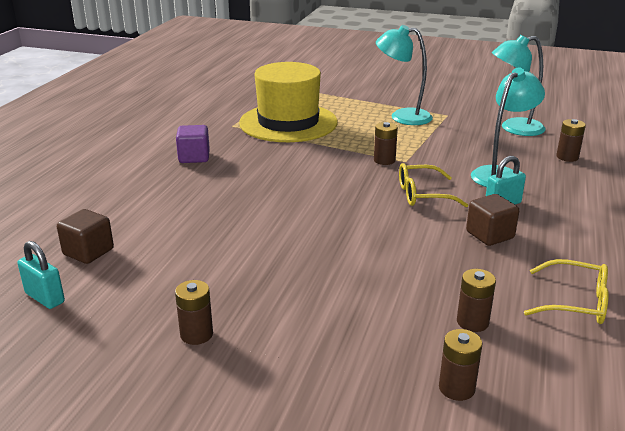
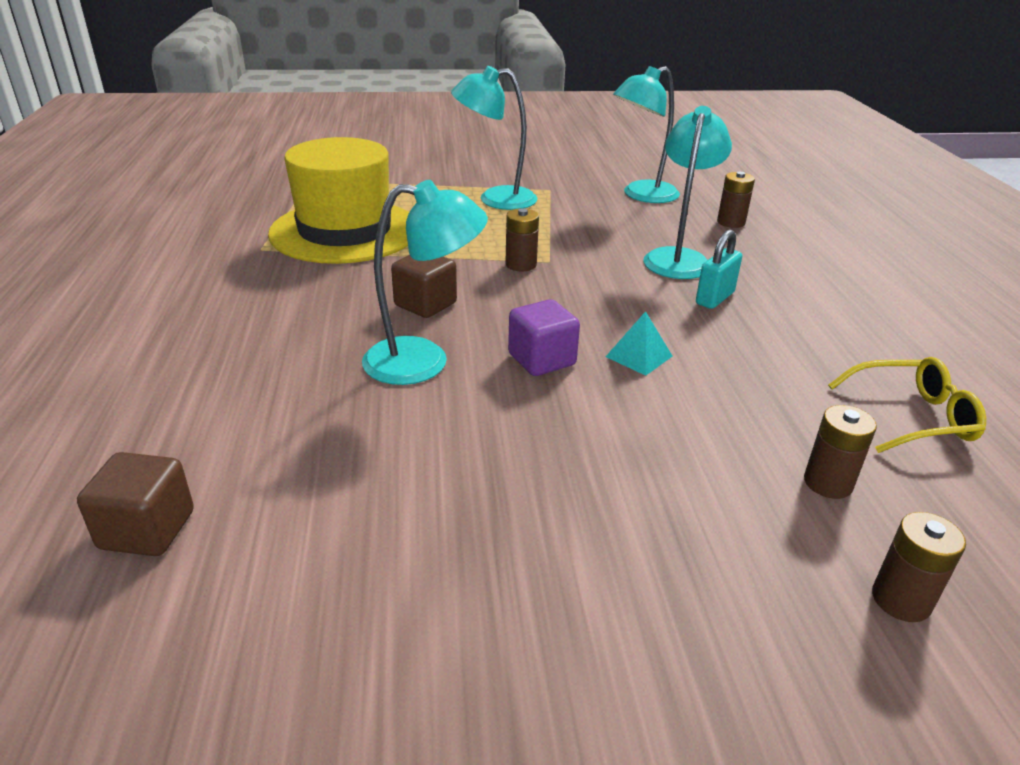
camera: 25 degrees left, 5 degrees up
(45, 298) = (112, 657): turquoise padlock -> none
(194, 157) = (233, 310): purple cube -> purple cube (542, 360)
(196, 334) = (459, 639): brown battery -> none
(279, 204) = (424, 361): none -> turquoise lamp
(414, 228) = (639, 356): none -> turquoise pyramid
(423, 195) = (609, 305): yellow glasses -> none
(490, 235) = (737, 345): brown cube -> brown cube (425, 304)

